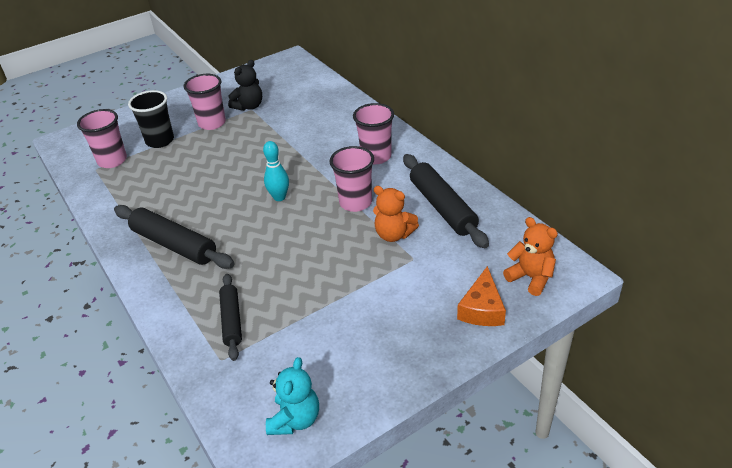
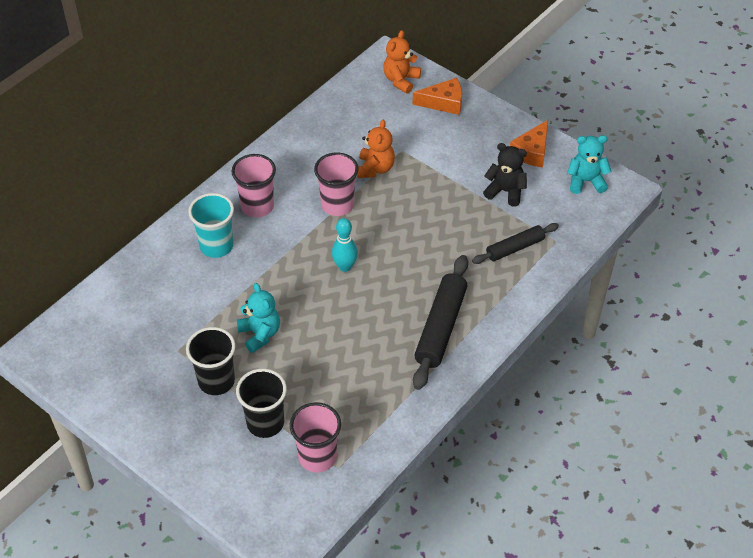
camera: 110 degrees left, 10 degrees up
(212, 123) = (216, 381): pink cup -> black cup
(239, 145) = (260, 334): none -> turquoise teddy bear
(249, 106) = (171, 355): black teddy bear -> black teddy bear (505, 191)
(341, 132) = (216, 246): none -> turquoise cup
(369, 375) = (532, 151): none -> orange cheese
(442, 207) = (328, 143): black rolling pin -> none

